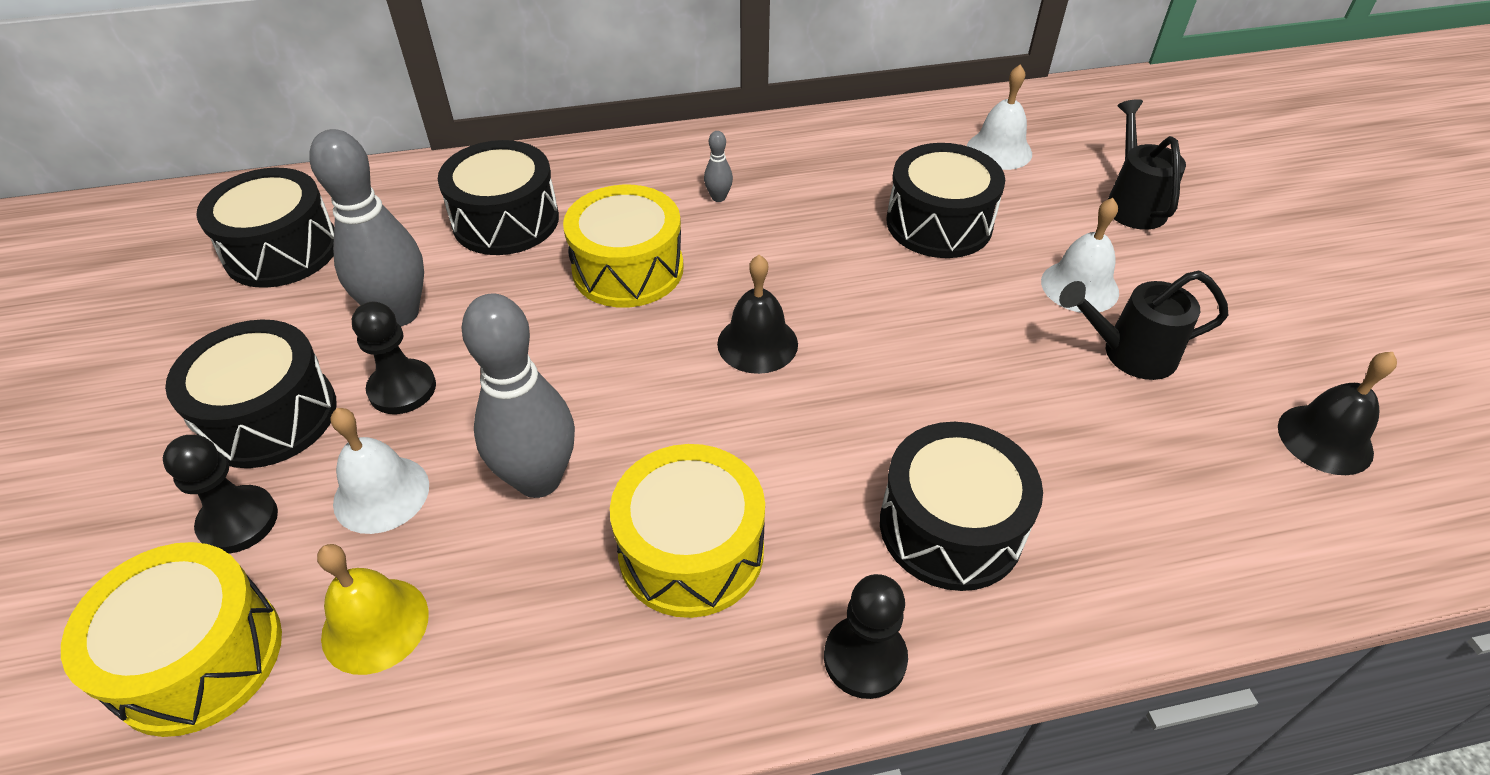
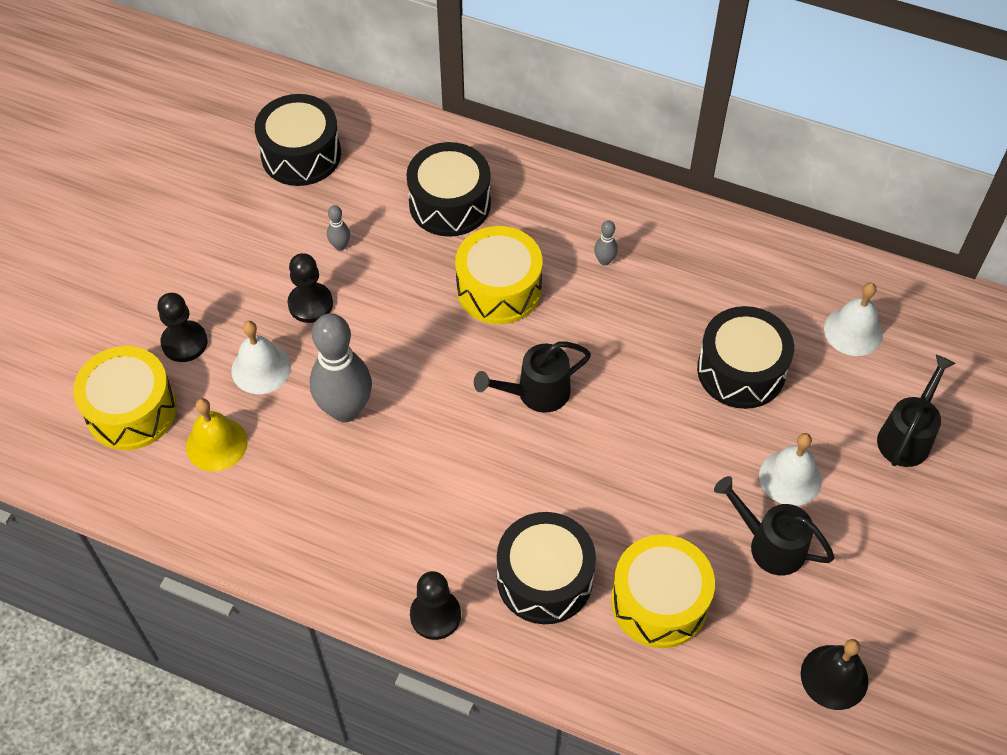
camera: 35 degrees right, 10 degrees up
(269, 416) = (232, 281): black drum -> none
(399, 313) = (340, 246): grey bowling pin -> grey bowling pin, size x0.41
(691, 551) = (394, 502): yellow drum -> yellow drum (659, 601)
(757, 343) = (535, 393): black bell -> black watering can

